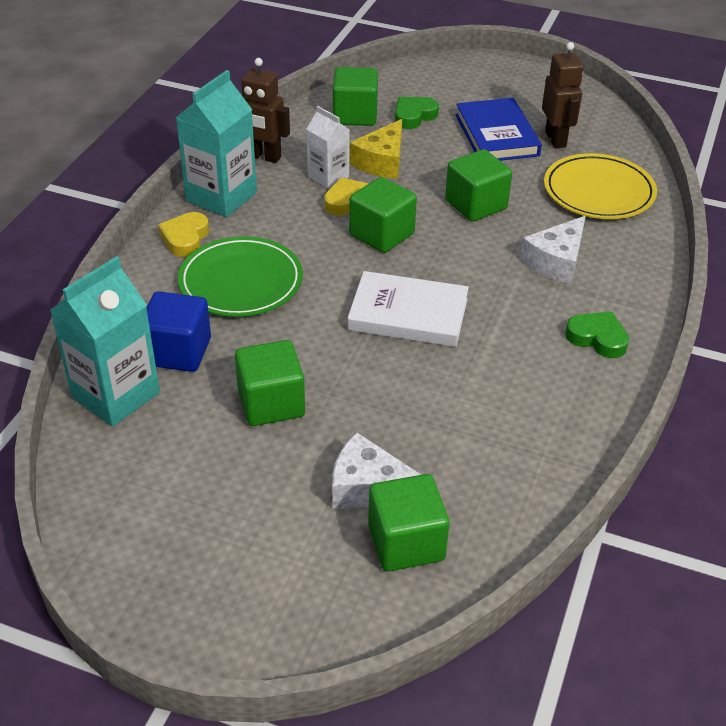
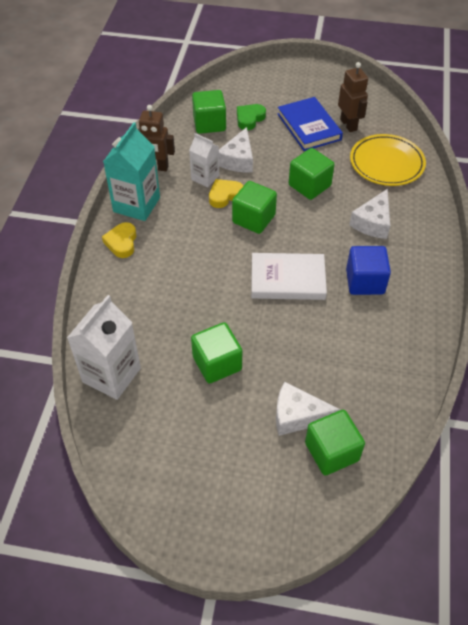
camera: 10 degrees left, 10 degrees up
(116, 395) = (111, 375): turquoise carton -> white carton
(178, 352) = (143, 334): blue cube -> blue cube (365, 281)
(241, 282) = (170, 271): green plate -> none
(382, 162) = (238, 160): yellow cheese -> white cheese
(597, 338) = (413, 278): green heart -> none

